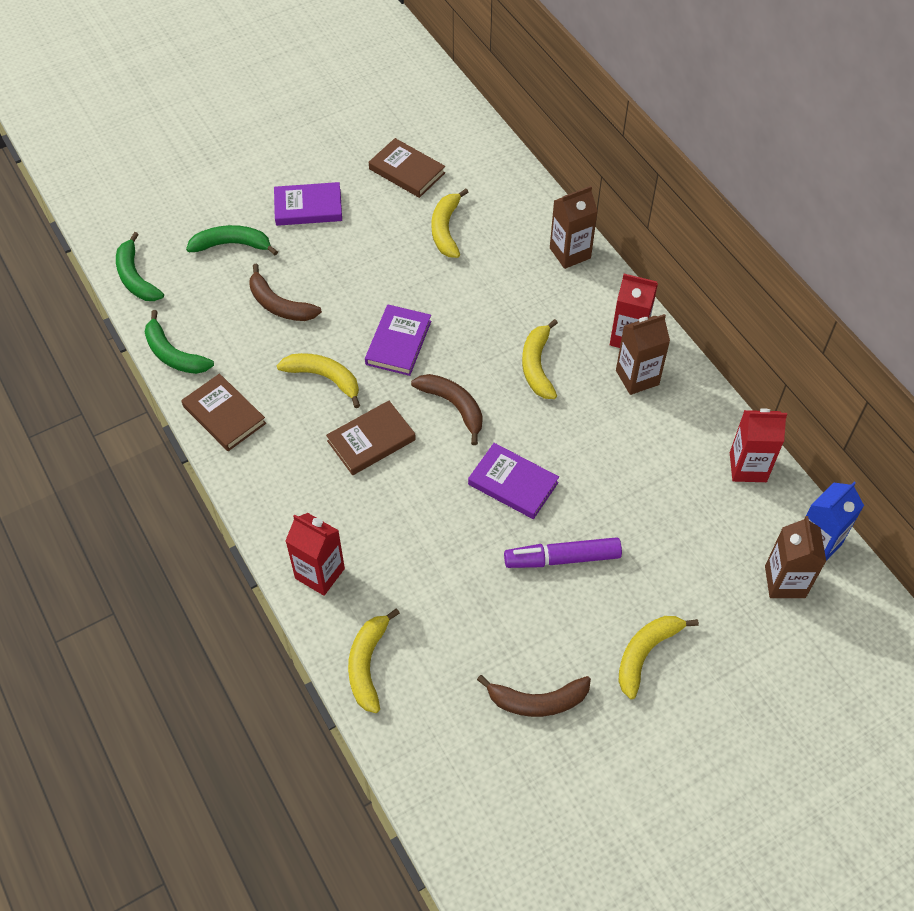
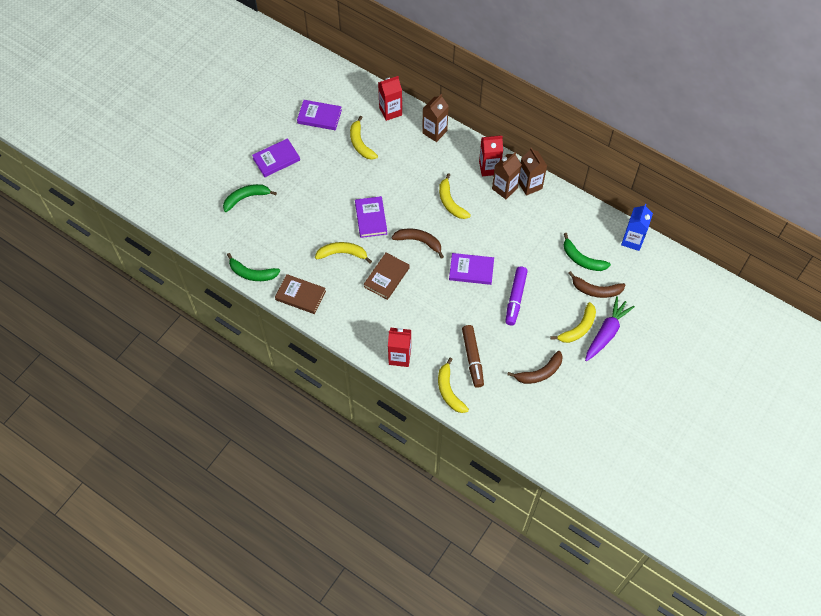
camera: 25 degrees left, 5 degrees up
(136, 277) = (203, 238): green banana -> green banana (582, 259)
(279, 305) = (294, 222): brown banana -> brown banana (596, 290)
(407, 171) = (319, 116): brown book -> purple book
(436, 627) = (472, 358): none -> brown marker
(562, 558) = (515, 298): purple marker -> purple marker turned 45 degrees counterclockwise
(645, 653) = (578, 328): yellow banana -> yellow banana turned 150 degrees counterclockwise
(691, 682) = (606, 333): none -> purple carrot
(748, 467) = (582, 214): red carton -> red carton (390, 111)
(785, 581) = (626, 265): brown carton -> brown carton (529, 185)

